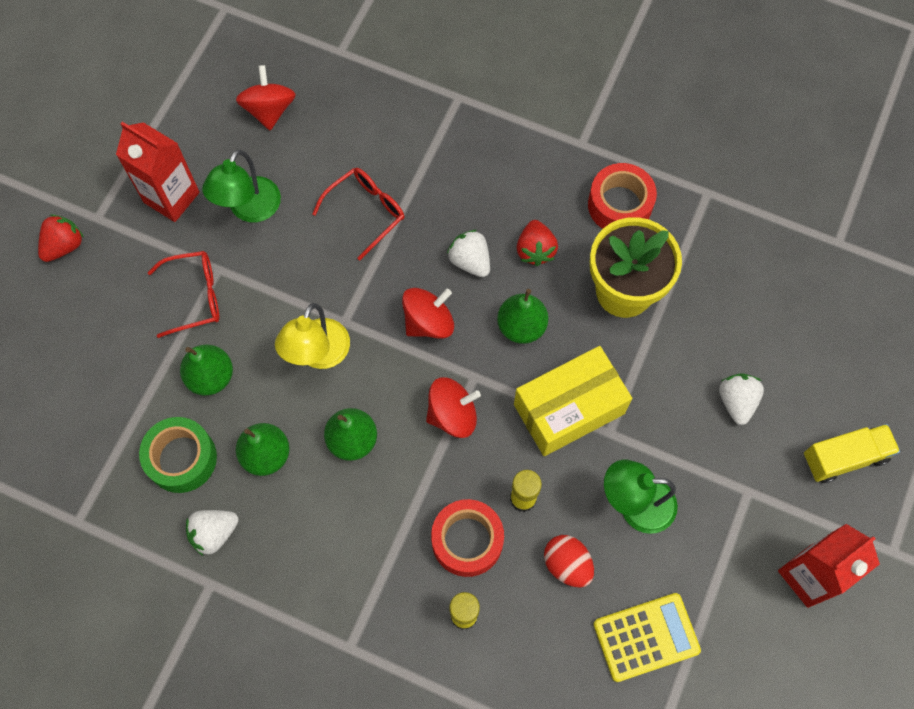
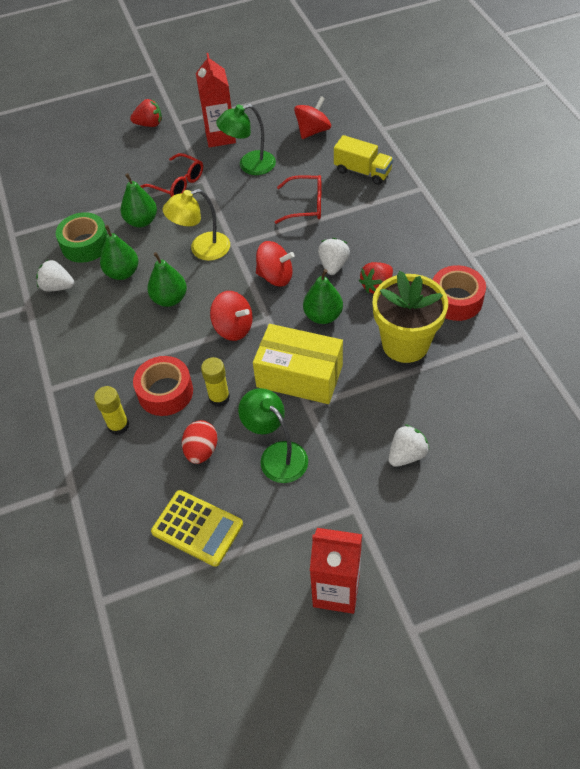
camera: 50 degrees right, 15 degrees down
(844, 457) = (443, 546): yellow truck -> yellow truck (362, 171)

